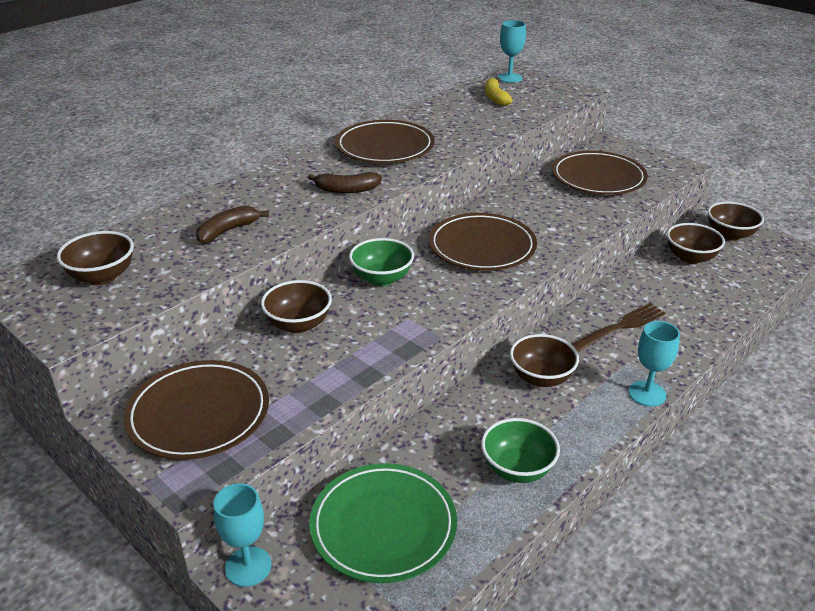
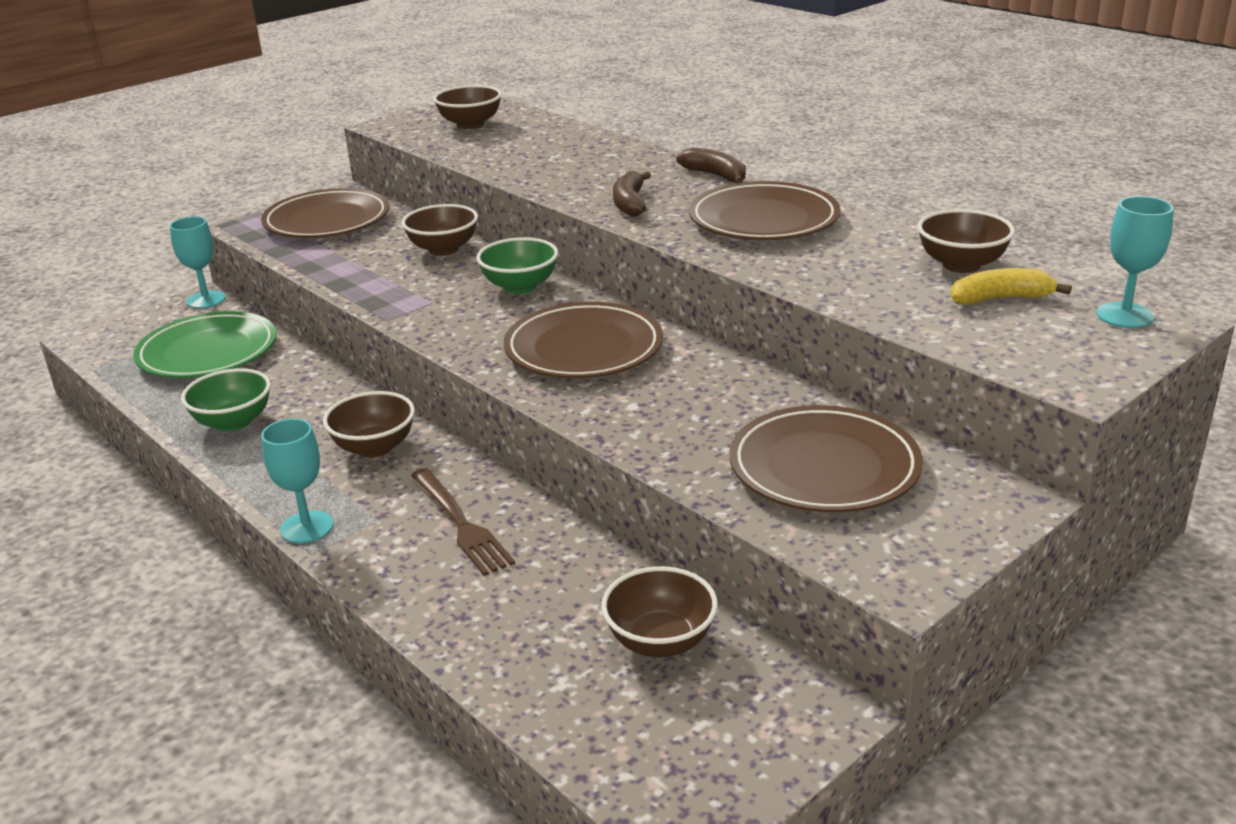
camera: 95 degrees right, 5 degrees down
(227, 231) = (540, 158): brown banana -> brown banana (716, 176)
(730, 235) = (756, 724): brown bowl -> brown bowl (961, 265)

